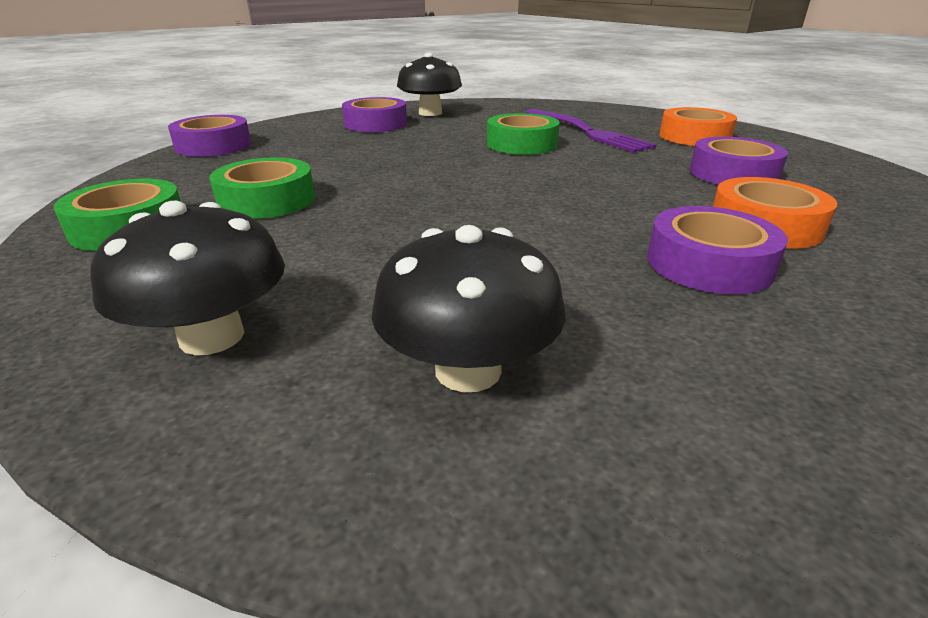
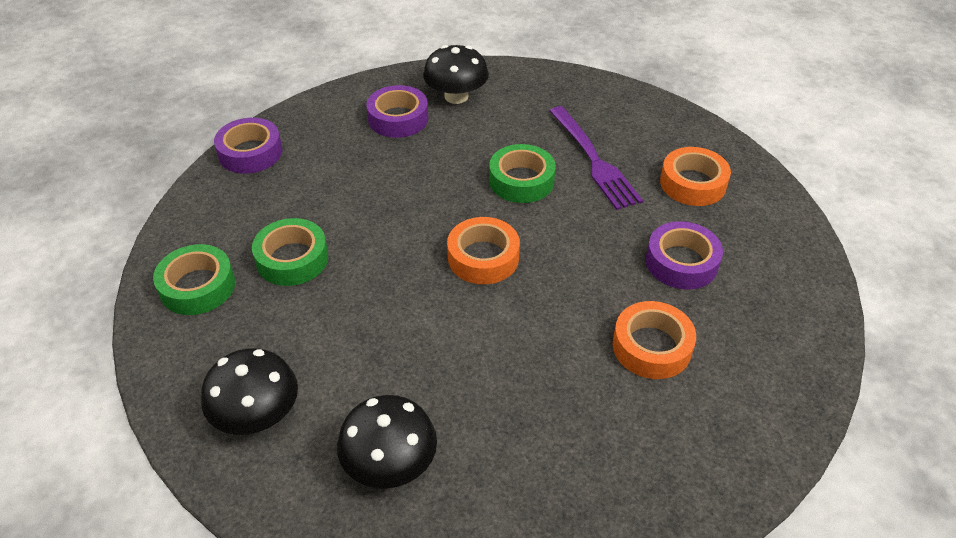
camera: 10 degrees right, 15 degrees up
(509, 185) = (483, 257): none -> orange tape
(709, 263) = (579, 388): purple tape -> none

